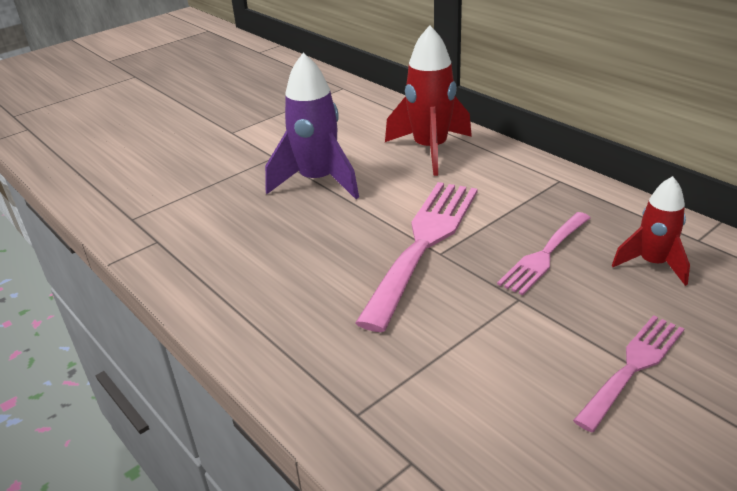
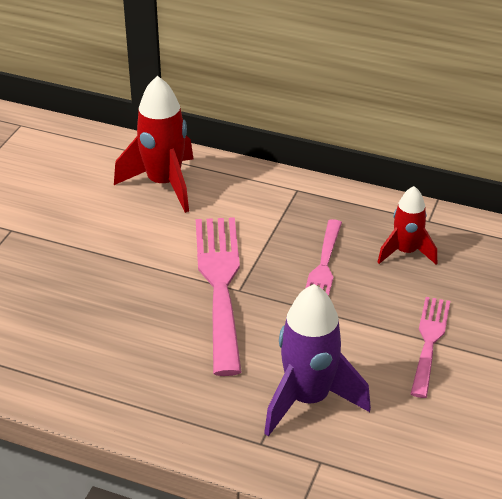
camera: 30 degrees left, 5 degrees up
(318, 181) = (79, 247): purple rocket -> purple rocket (308, 399)

